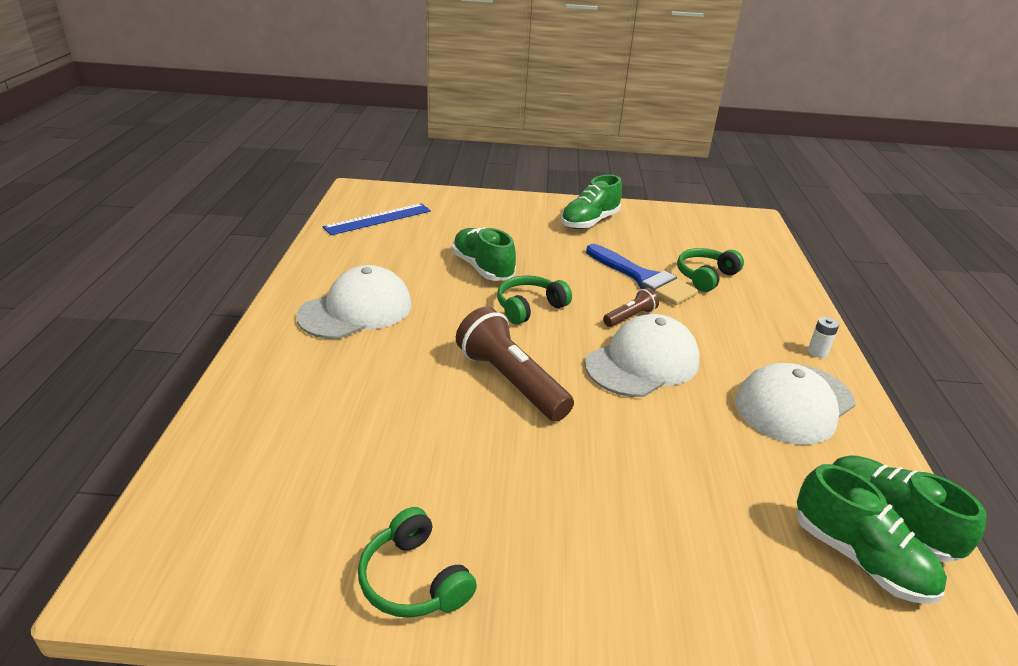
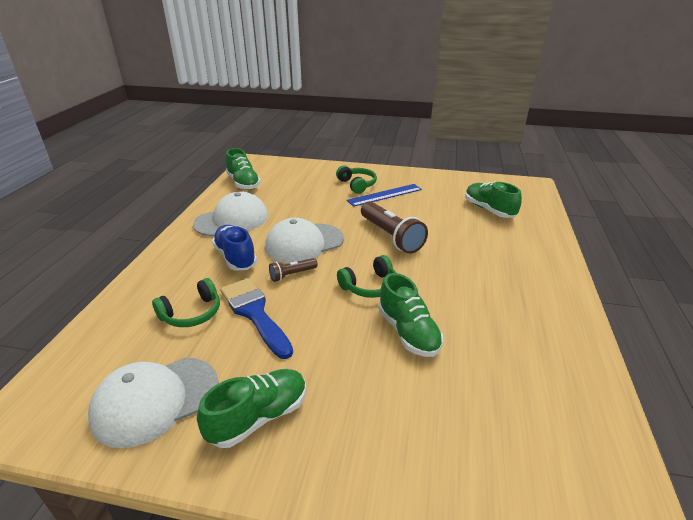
camera: 170 degrees left, 0 degrees up
(356, 310) = (509, 289): white cap -> white cap (155, 400)
(378, 219) = (555, 433): blue ruler -> blue ruler (384, 195)
(414, 580) = (432, 180): green headphones -> green headphones (357, 185)
(720, 336) = (235, 257): none -> blue shoe
(817, 352) = (180, 245): white battery -> none
(859, 558) = (267, 176): green shoe -> green shoe (489, 210)

